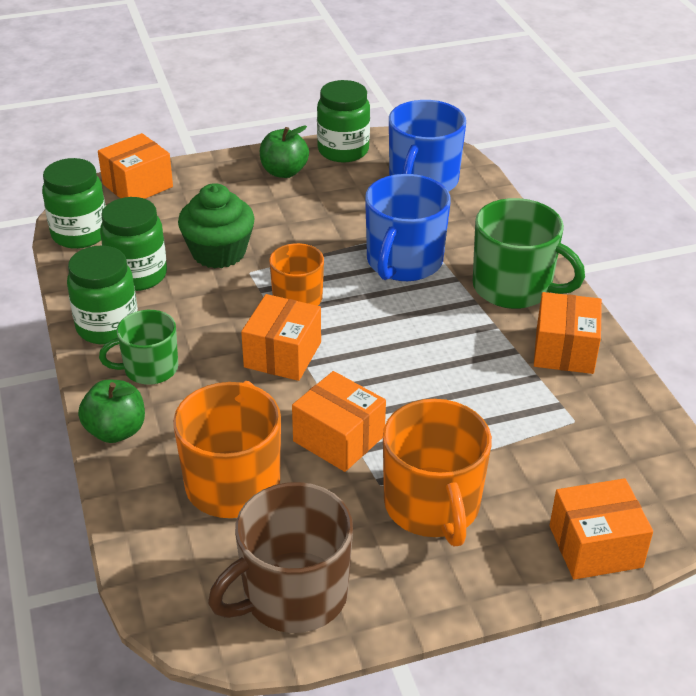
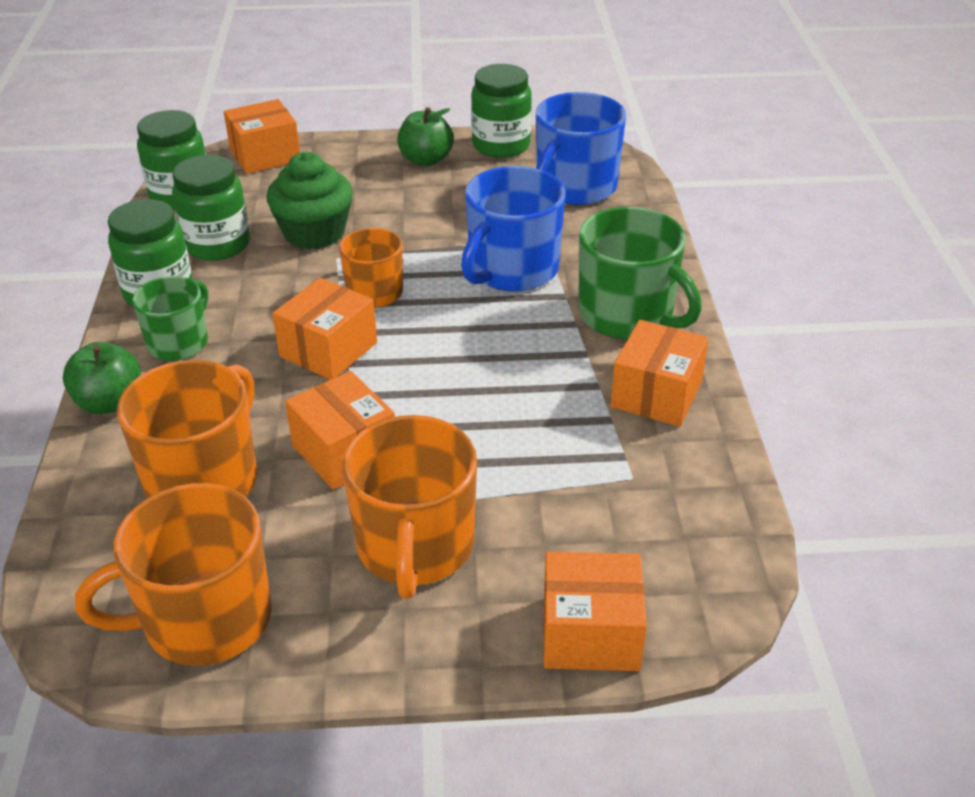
camera: 15 degrees right, 0 degrees up
(149, 369) = (179, 342): green mug -> green mug turned 120 degrees clockwise
(293, 594) = (204, 619): brown mug -> orange mug

